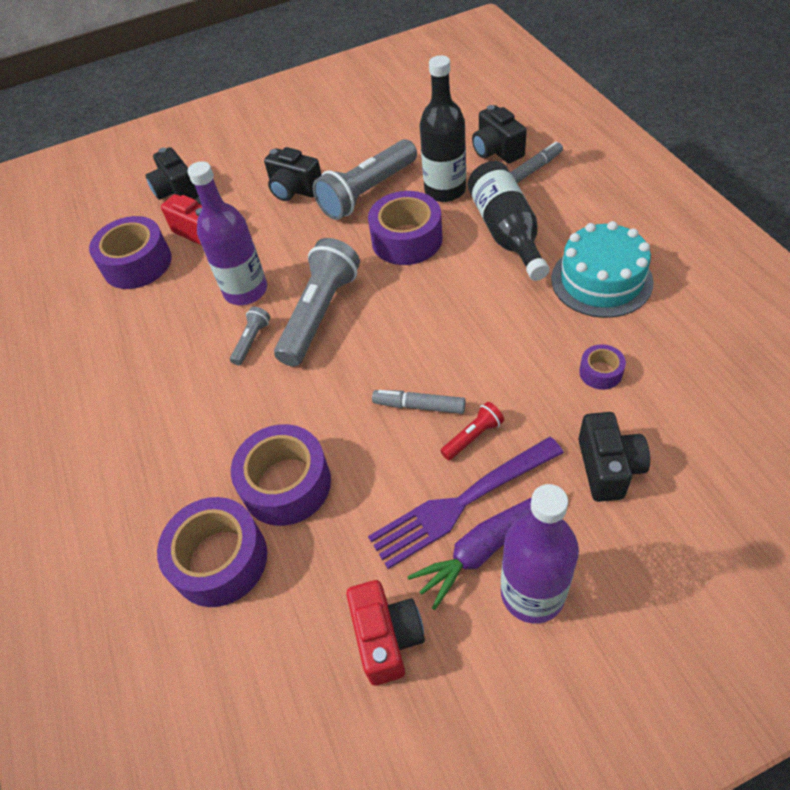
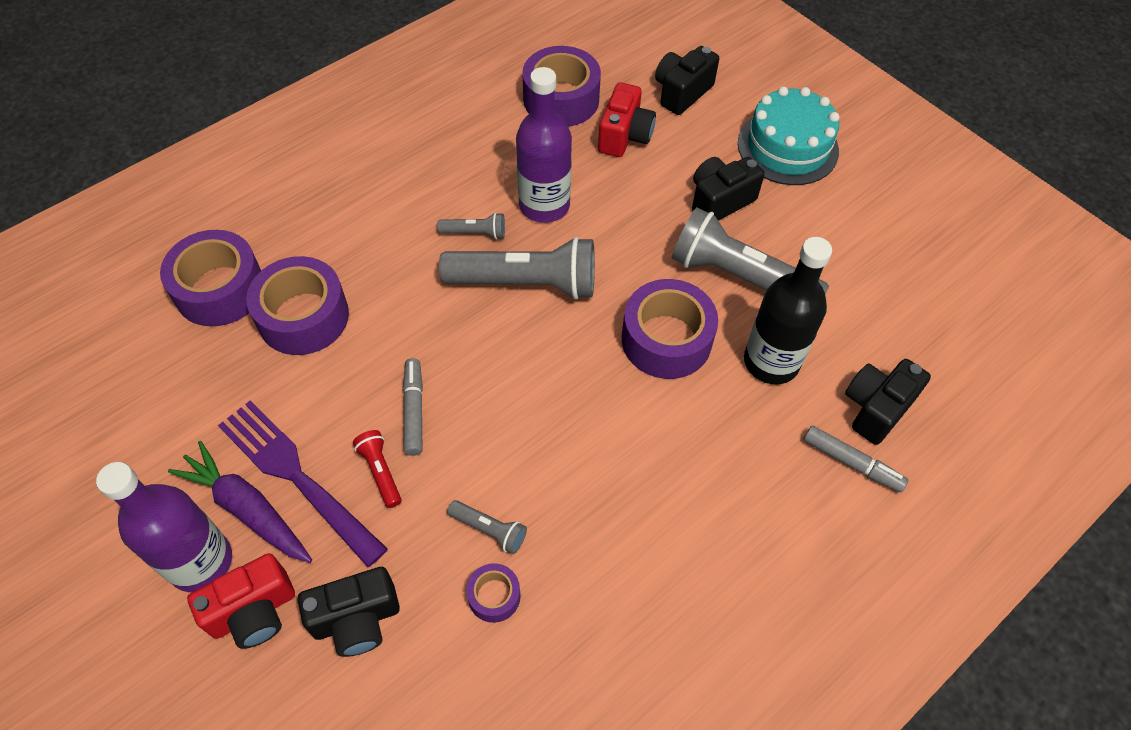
camera: 65 degrees right, 5 degrees up
(294, 190) = (719, 201): black camera -> black camera turned 45 degrees clockwise
(387, 637) = (151, 443): red camera -> red camera (254, 612)
(473, 437) = (380, 472): red flashlight -> red flashlight turned 150 degrees counterclockwise
(506, 232) = (712, 450): black bottle -> none
(543, 368) = (489, 530): none -> grey flashlight
(601, 280) = (652, 580): turquoise cake -> turquoise cake (787, 147)

